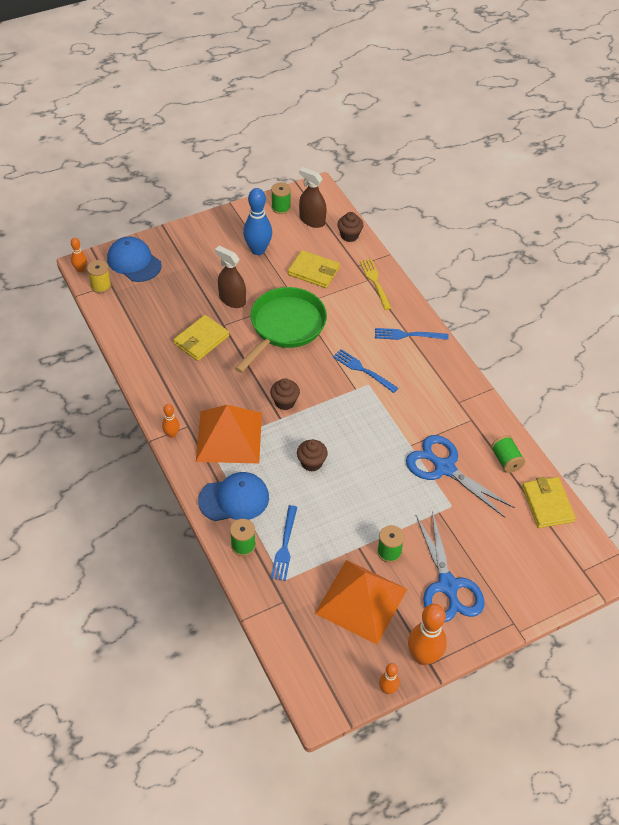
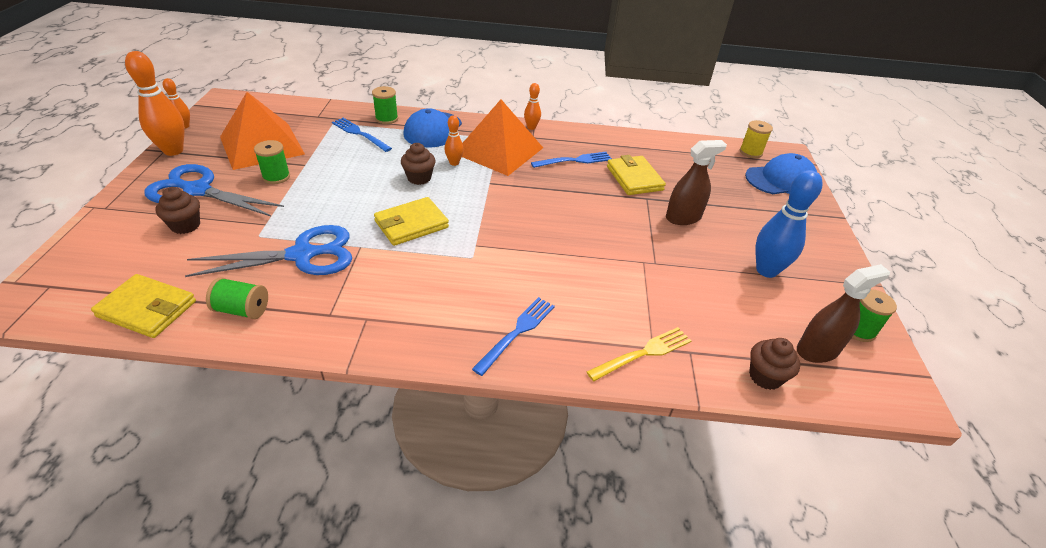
camera: 120 degrees right, 10 degrees down
(80, 269) = (781, 149): orange bowling pin -> orange bowling pin (454, 163)
(285, 327) = (613, 236): green pan -> none
(285, 402) = (506, 193): brown cupcake -> brown cupcake (185, 225)
(313, 271) = (699, 301): yellow wallet -> yellow wallet (411, 224)
(362, 370) = (497, 263): blue fork -> blue fork (575, 160)
(375, 282) = (643, 353): yellow fork -> yellow fork turned 45 degrees counterclockwise

